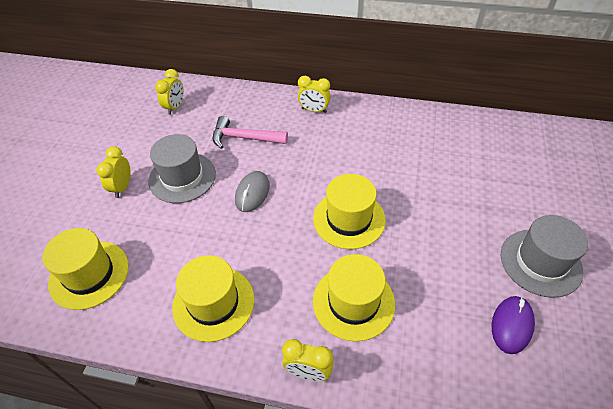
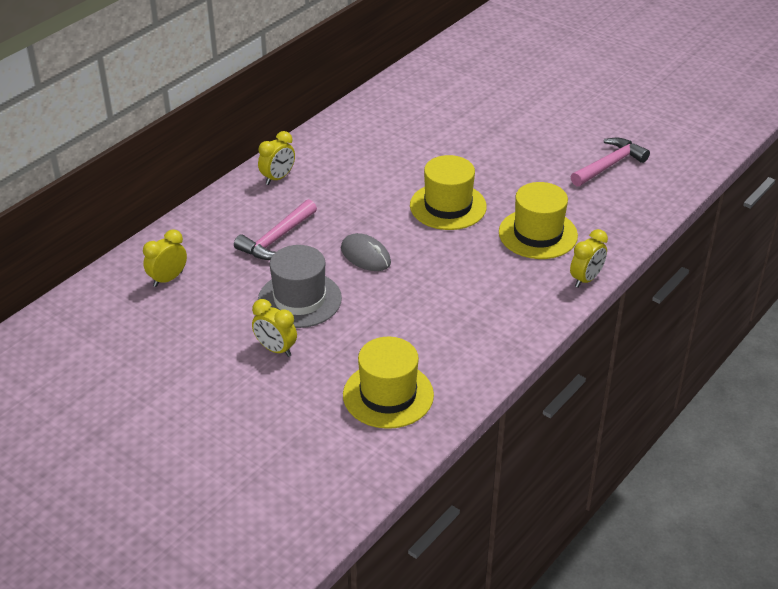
camera: 65 degrees left, 10 degrees down
(175, 107) = (168, 279): yellow clock -> yellow clock turned 90 degrees counterclockwise
(213, 303) = (483, 315): yellow hat -> none
(512, 325) = (609, 165): purple mouse -> pink hammer
(540, 262) = (566, 127): grey hat -> none

